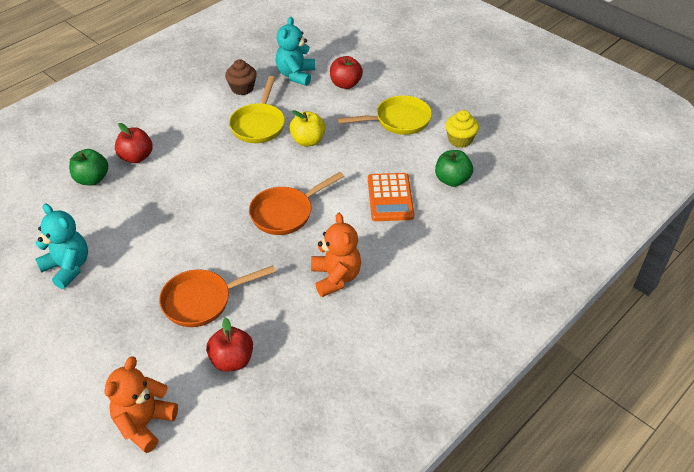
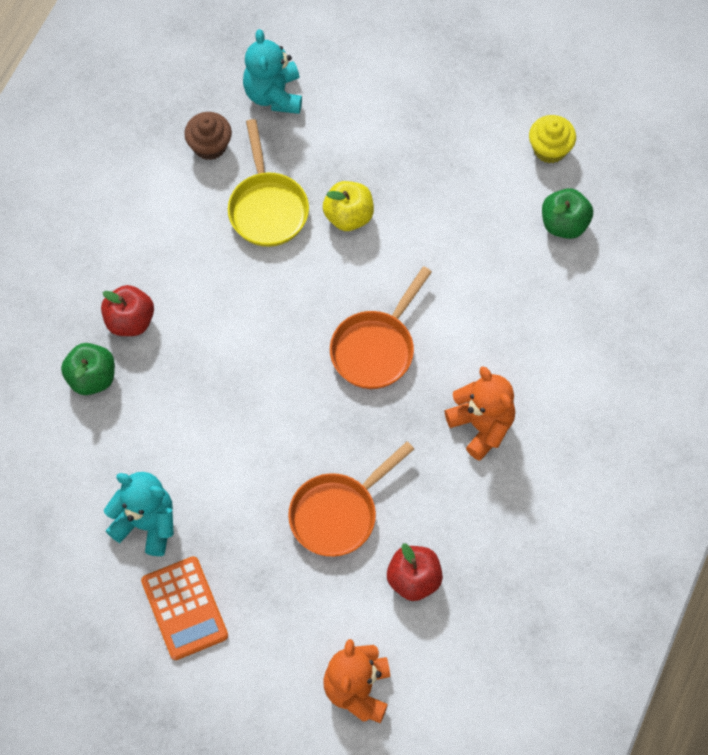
camera: 20 degrees left, 20 degrees up
(345, 84) = (353, 91): red apple -> none
(390, 198) = (497, 279): orange calculator -> orange calculator (184, 608)
(398, 121) = (454, 139): yellow pan -> none

